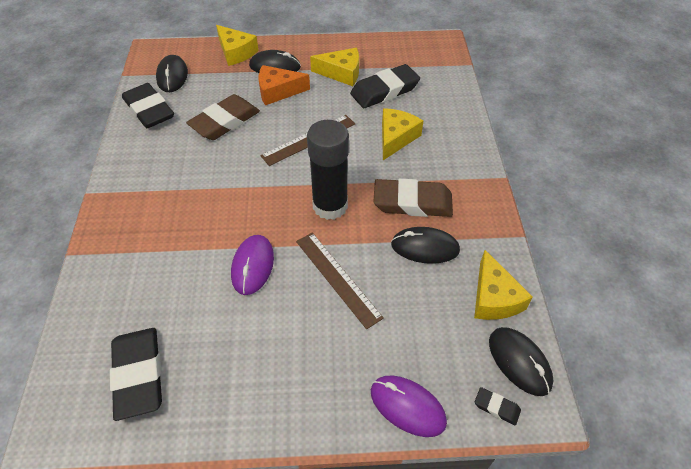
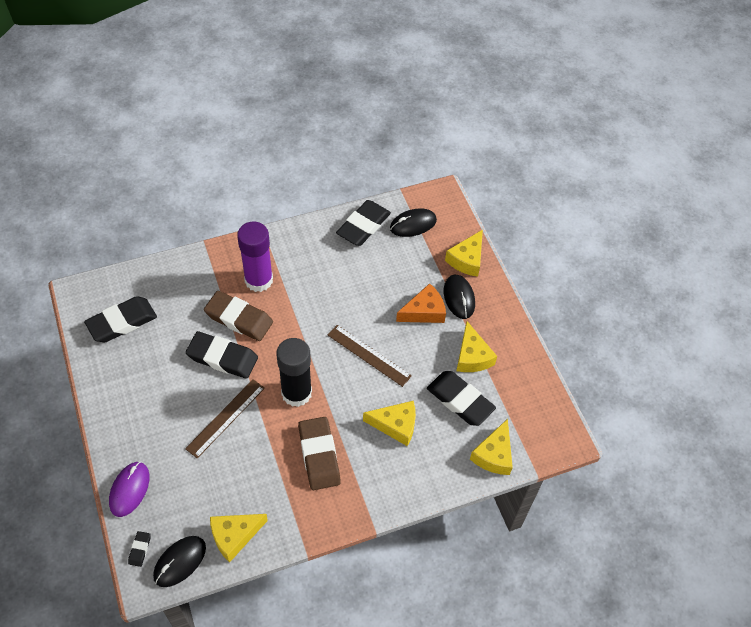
camera: 70 degrees right, 5 degrees up
(163, 210) = (258, 280): none -> purple glue stick
(225, 121) = (369, 285): brown eraser -> brown eraser (239, 318)
(253, 266) = (222, 357): purple mouse -> black eraser
(278, 91) = (424, 311): orange cheese -> orange cheese turned 90 degrees clockwise
(425, 247) = (272, 475): black mouse -> none
(446, 83) = (494, 454): none -> yellow cheese

